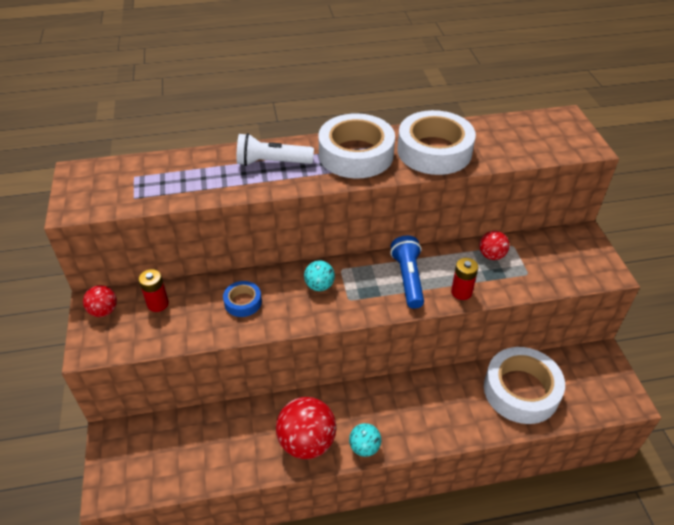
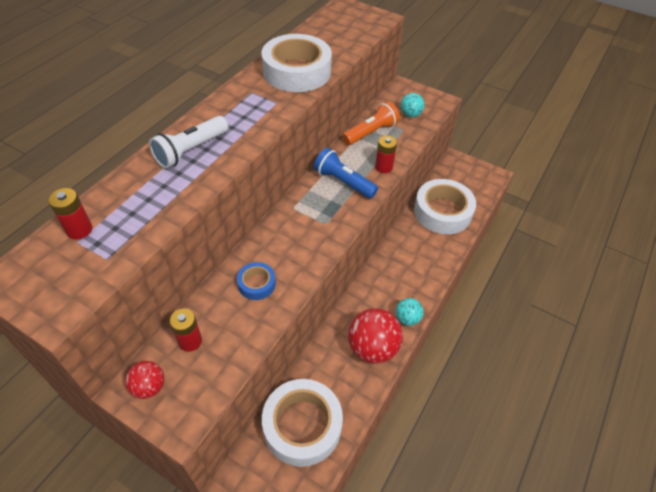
camera: 50 degrees left, 5 degrees up
(144, 170) = (79, 230): none -> red battery
(319, 286) = (294, 230): turquoise ball -> turquoise ball (410, 114)
(356, 154) = (247, 105): white tape -> white tape (302, 425)
(491, 255) = (371, 132): red ball -> orange flashlight

